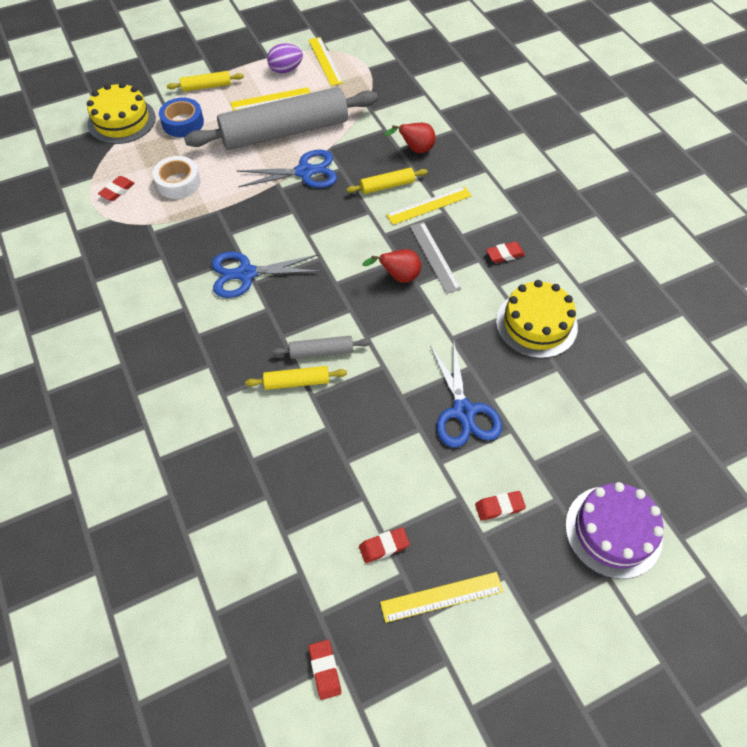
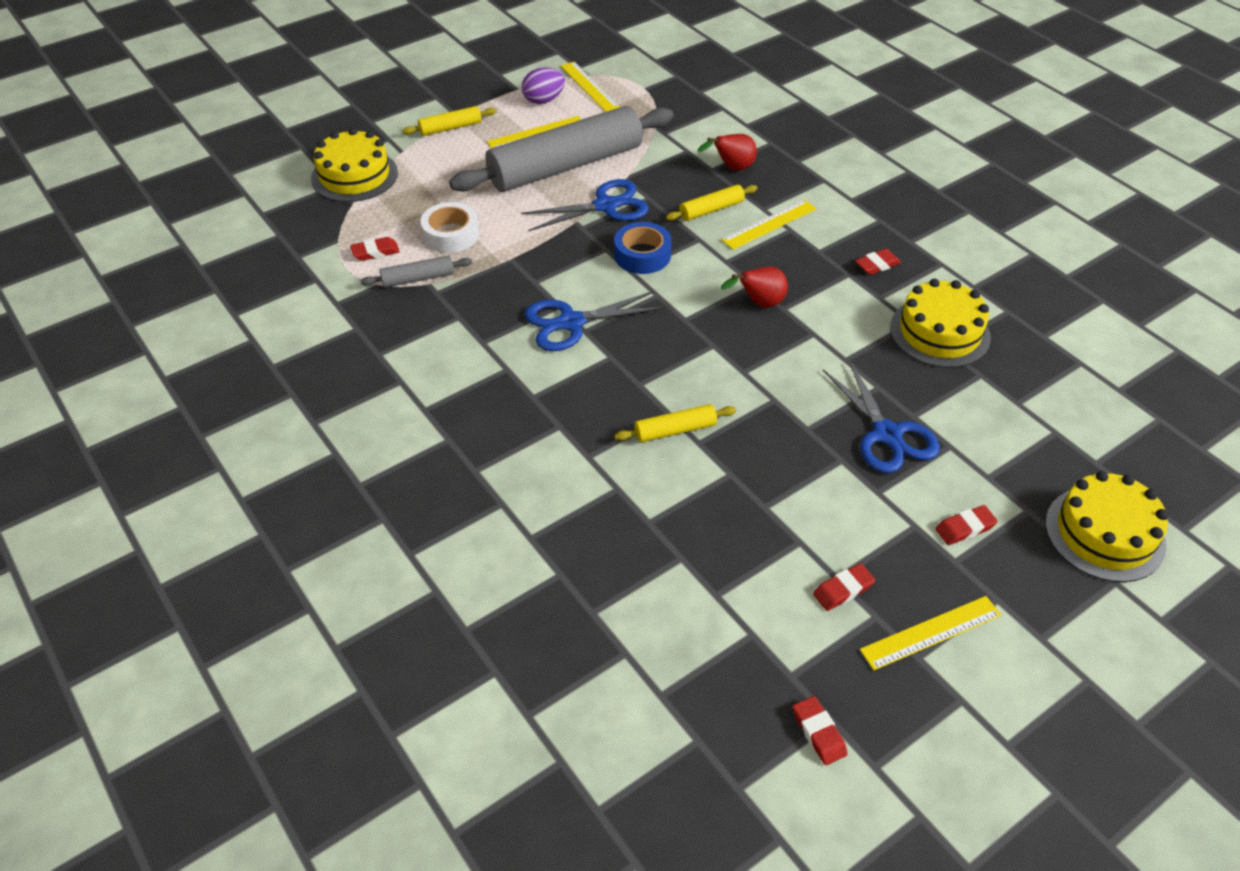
camera: 10 degrees left, 10 degrees down
(117, 191) = (375, 252): red eraser -> red eraser turned 45 degrees clockwise
(183, 123) = (434, 169): blue tape -> blue tape (642, 255)
(321, 351) = (693, 394): grey rolling pin -> grey rolling pin (418, 278)
(434, 257) = (794, 277): grey ruler -> none
(613, 531) = (1104, 534): purple cake -> yellow cake

